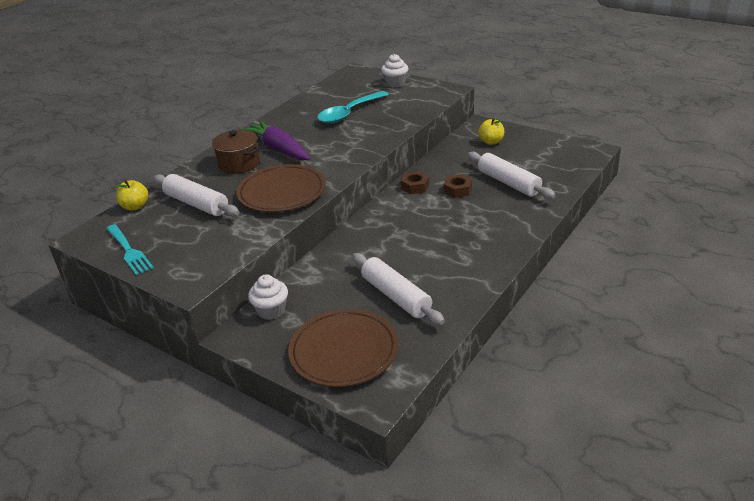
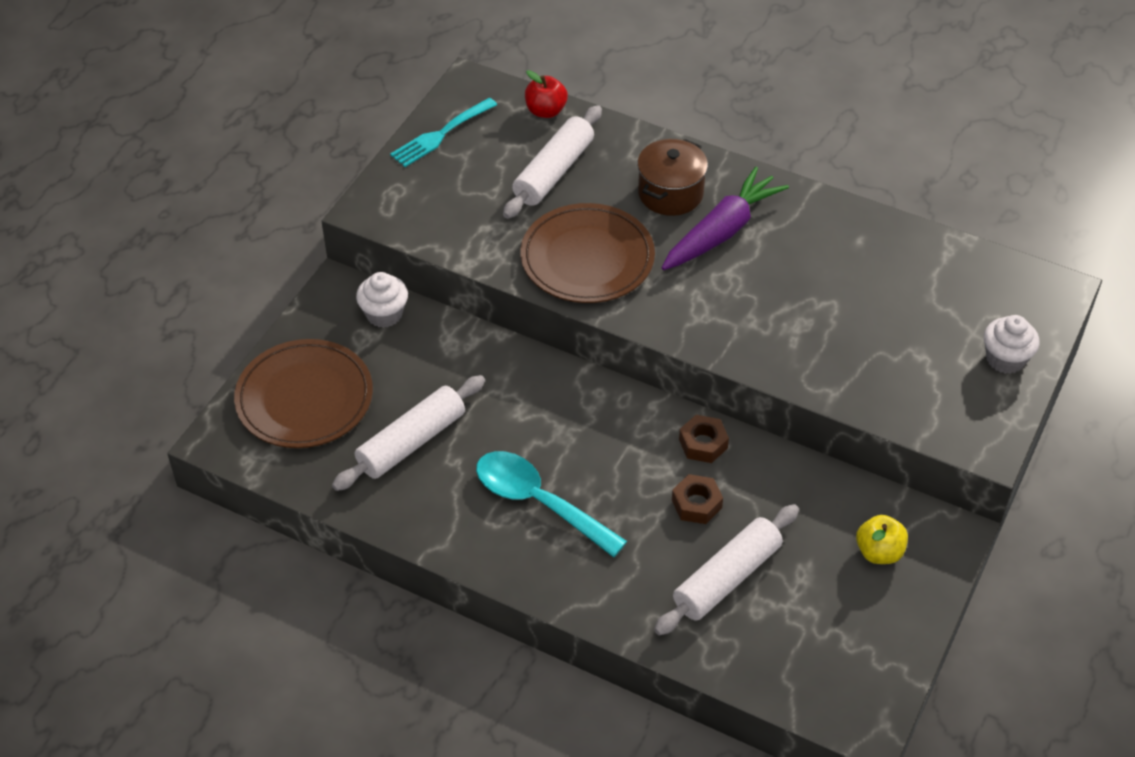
camera: 80 degrees right, 15 degrees up
(135, 206) = (545, 111): yellow apple -> red apple
(349, 113) = (862, 304): turquoise spoon -> turquoise spoon (538, 502)

